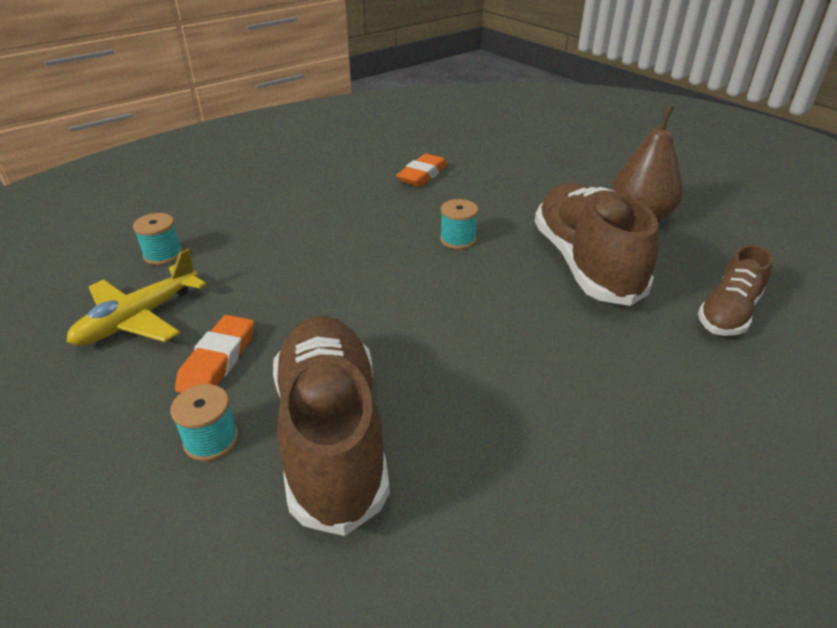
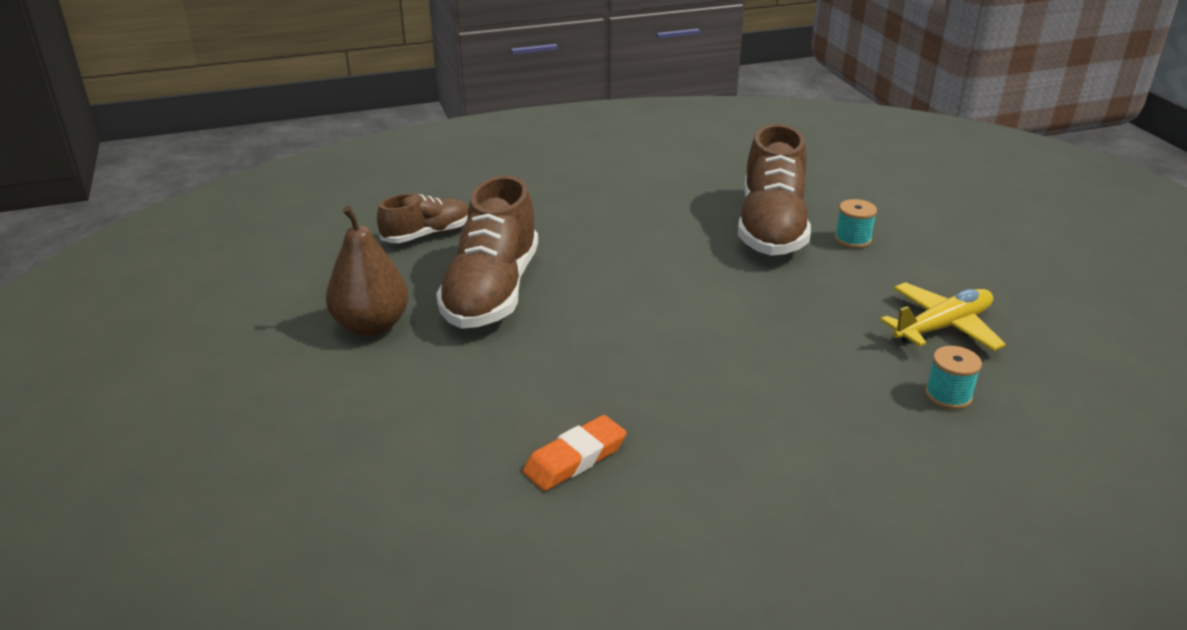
camera: 160 degrees left, 5 degrees down
(218, 360) = (857, 281): orange eraser -> none
(458, 239) = (597, 342): turquoise spool -> none

